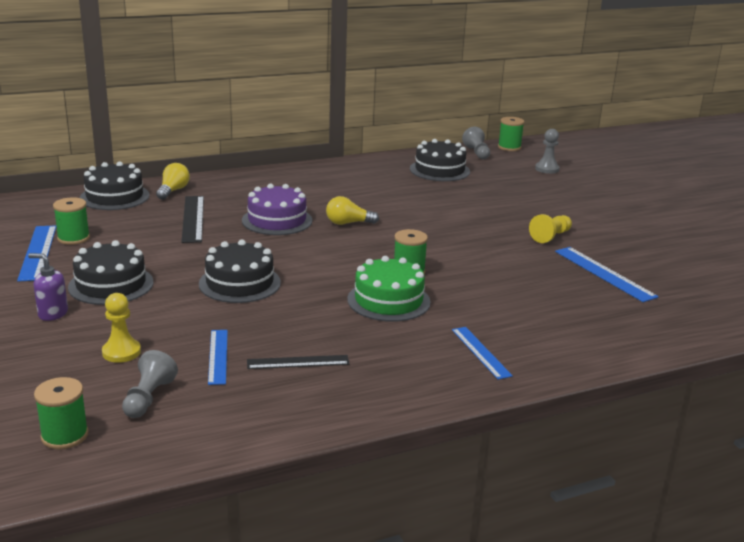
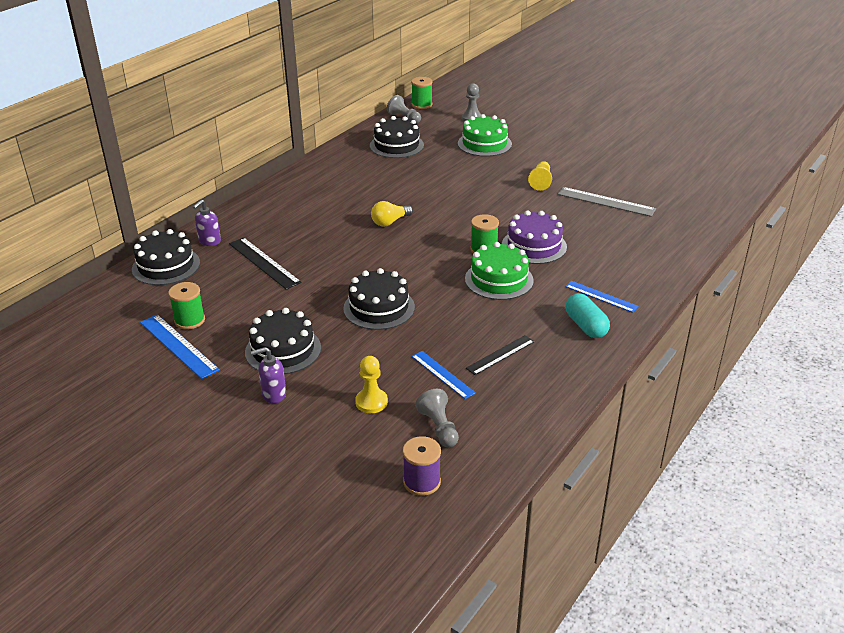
camera: 30 degrees left, 10 degrees up
(64, 435) = (422, 482): green spool -> purple spool
(173, 191) = (209, 241): yellow light bulb -> purple soap dispenser
(277, 220) = (333, 239): purple cake -> purple cake (534, 246)
(425, 371) = (586, 326): none -> turquoise capsule
(532, 191) = (484, 144): none -> green cake
(604, 273) = (606, 202): blue ruler -> grey ruler

